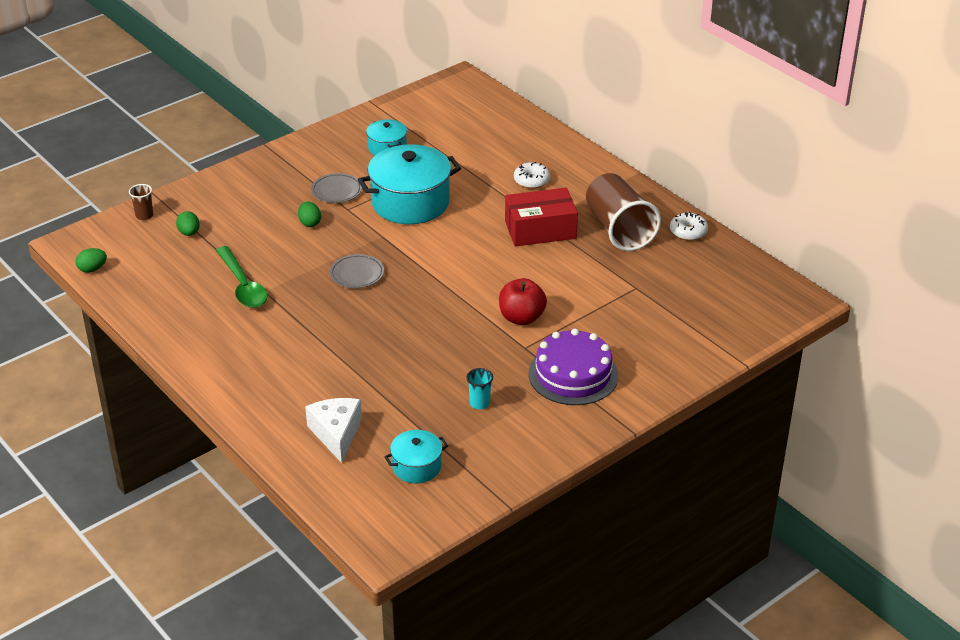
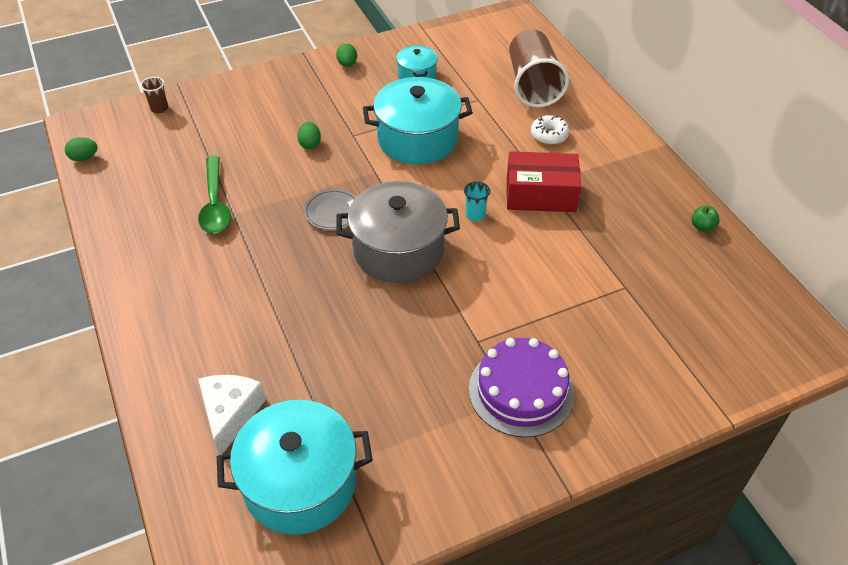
camera: 15 degrees right, 10 degrees up
(189, 233) = (191, 134): green egg -> green egg (347, 64)
(336, 191) = (350, 113): grey plate -> none
(416, 466) = (300, 483): turquoise pot -> turquoise pot, size x1.94
(429, 293) = (398, 250): none -> grey pot
(479, 403) = (402, 408): turquoise cup -> turquoise cup (475, 215)
(521, 318) = (486, 301): red apple -> none
(619, 229) = (626, 209): brown cup -> brown cup (533, 85)
(688, 232) = (702, 226): white donut -> green apple

